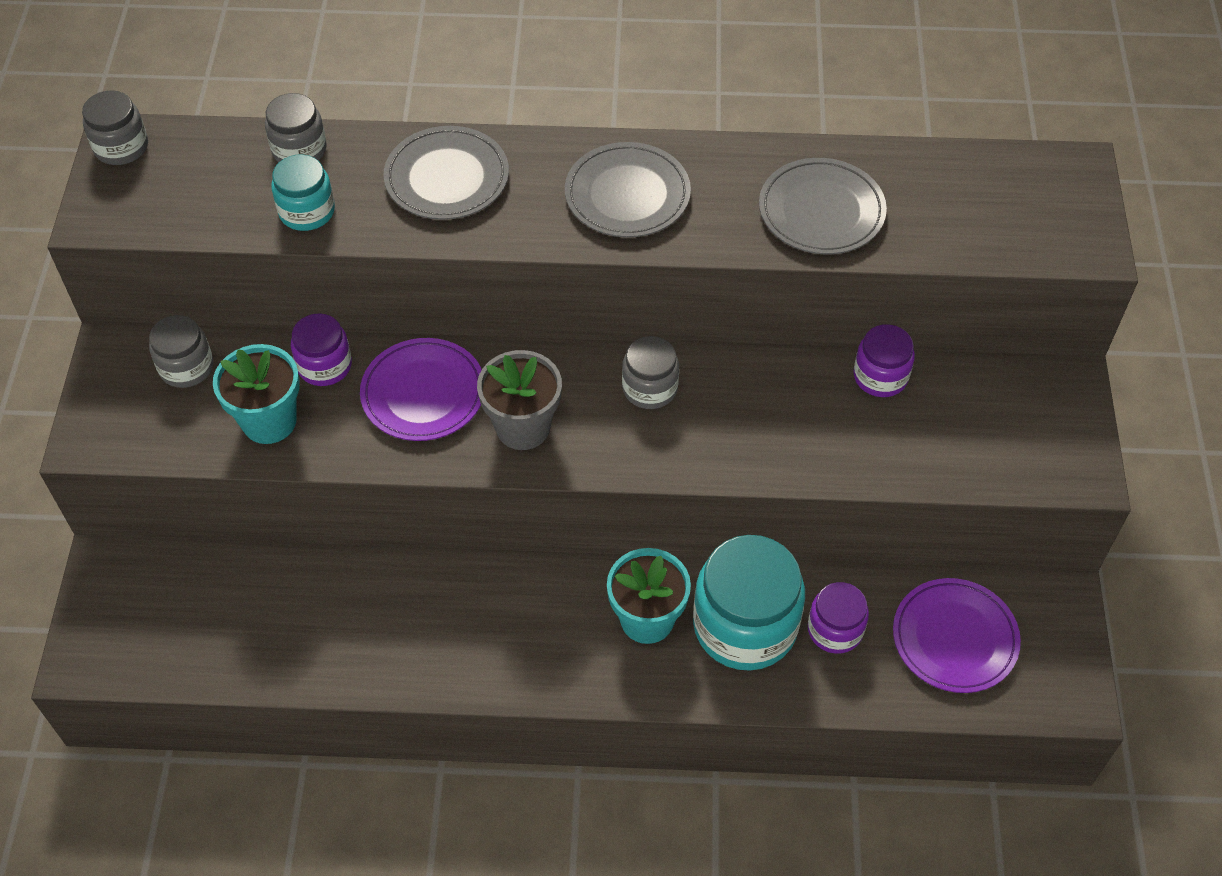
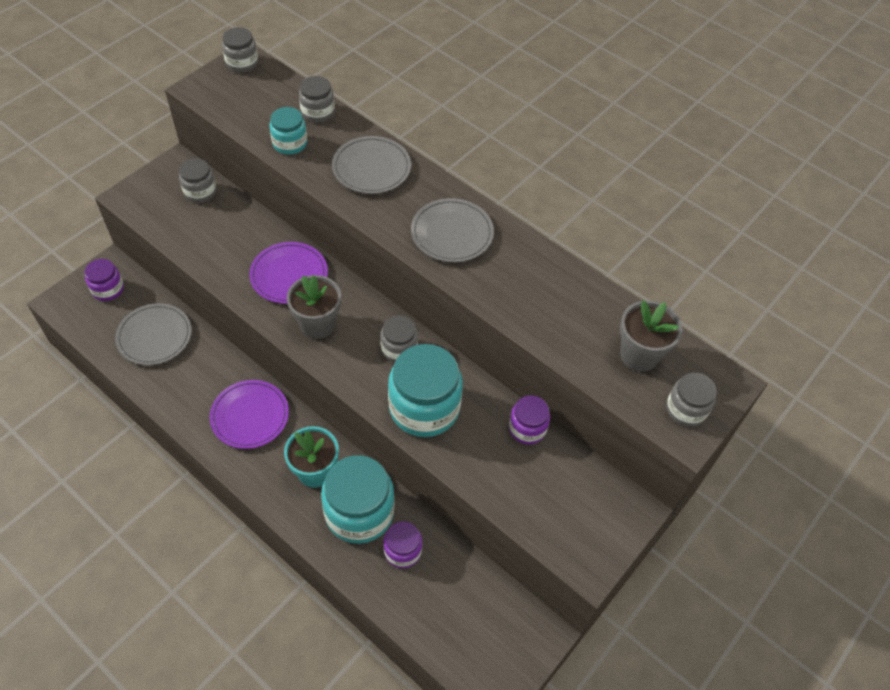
camera: 35 degrees right, 0 degrees up
(269, 421) = (208, 241): turquoise flower pot -> none
(324, 365) = (259, 231): purple jar -> purple jar (108, 289)
(747, 434) = (424, 408): none -> turquoise jar
(821, 211) = (547, 309): grey plate -> grey plate (154, 336)
(954, 638) = (461, 606): purple plate -> purple plate (250, 416)
(964, 197) = (639, 355): none -> grey flower pot
(1065, 223) = (686, 409): none -> grey jar

